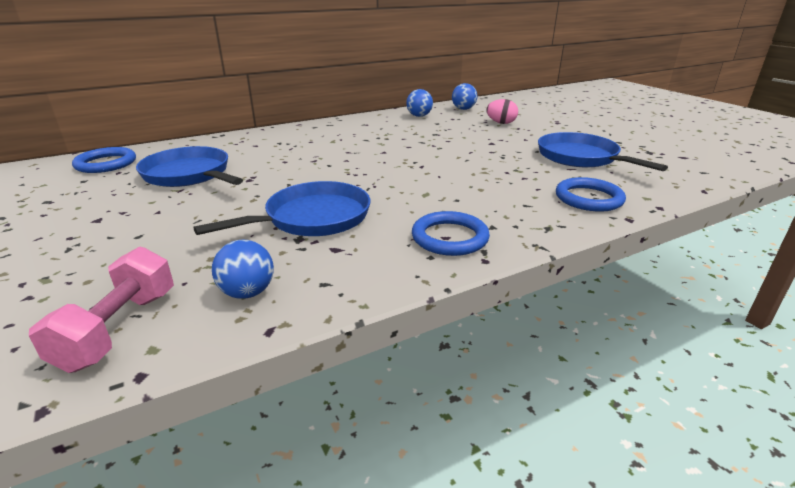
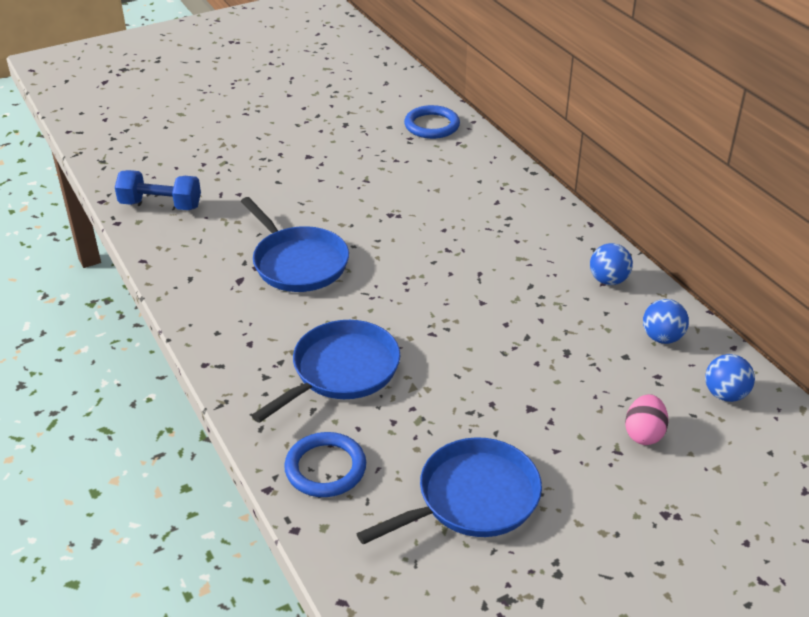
camera: 90 degrees right, 10 degrees up
(119, 329) = (160, 205): pink dumbbell -> blue dumbbell
(189, 174) = (403, 177): blue pan -> blue pan (341, 371)
(247, 292) = (186, 245): blue ball -> blue ball (608, 280)
(449, 237) = (248, 346): blue ring -> none

